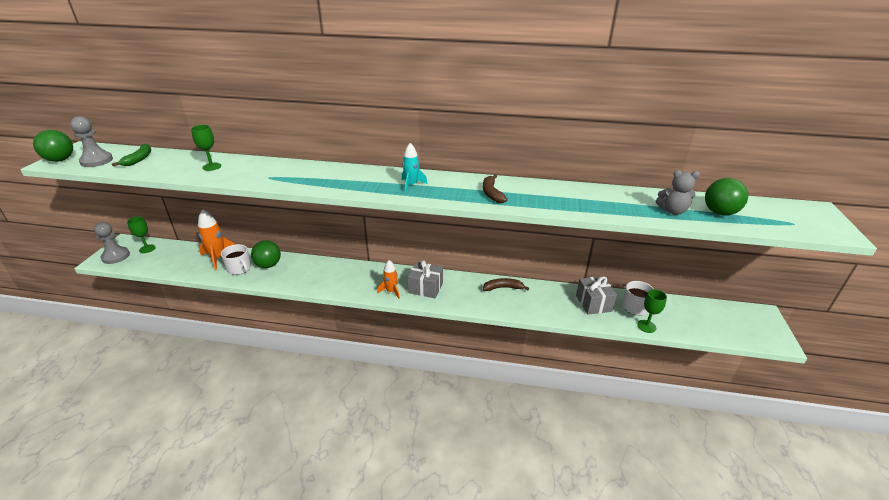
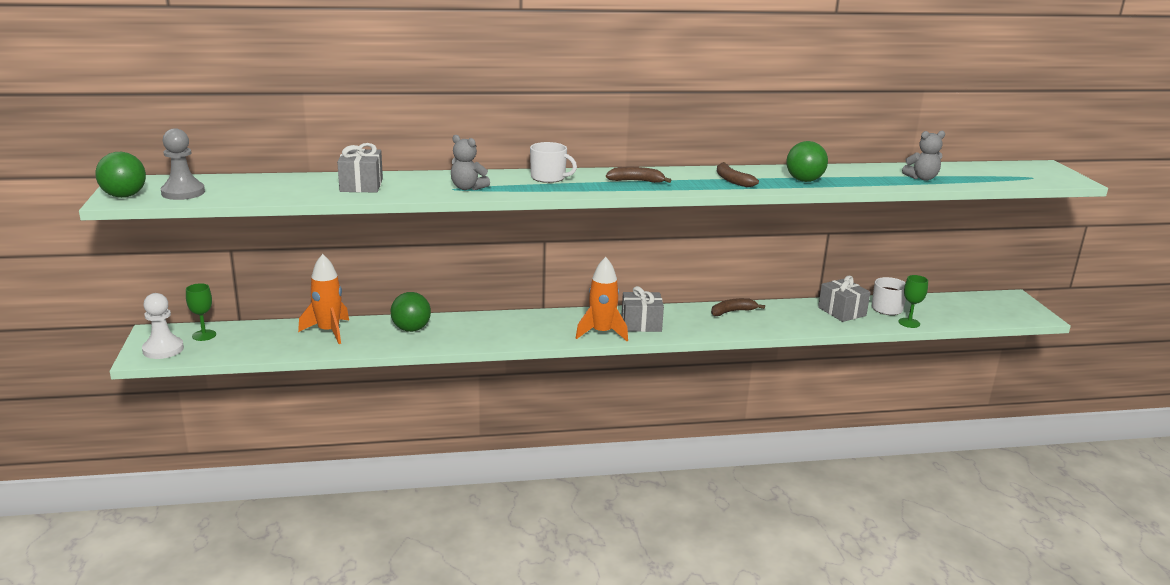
camera: 20 degrees left, 10 degrees down
(116, 256) = (163, 349): grey pawn -> white pawn
(139, 159) = (243, 186): green banana -> none
(212, 166) = (361, 185): green goblet -> grey gift
(239, 269) = (373, 338): white mug -> white mug (549, 178)
(279, 177) = (467, 188): none -> grey teddy bear
(391, 291) = (602, 333): orange rocket -> orange rocket, size x1.57
(411, 185) = (636, 181): turquoise rocket -> brown banana
(719, 213) = (965, 175): green ball -> green ball (804, 180)

